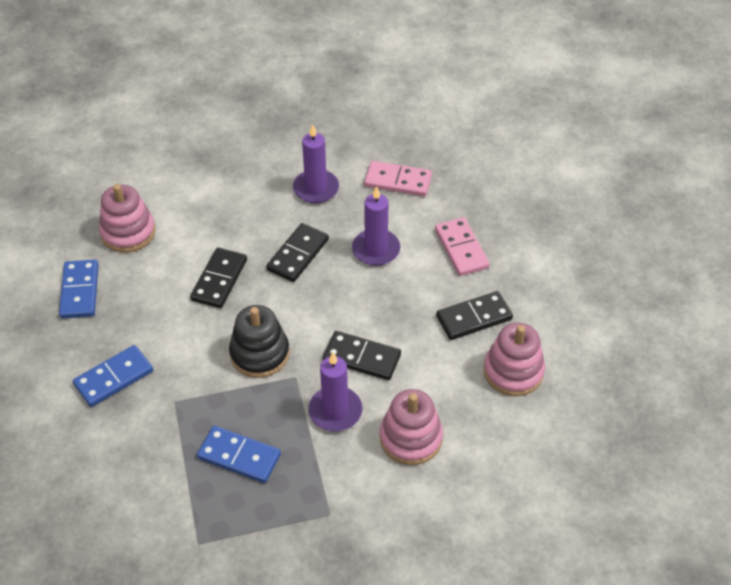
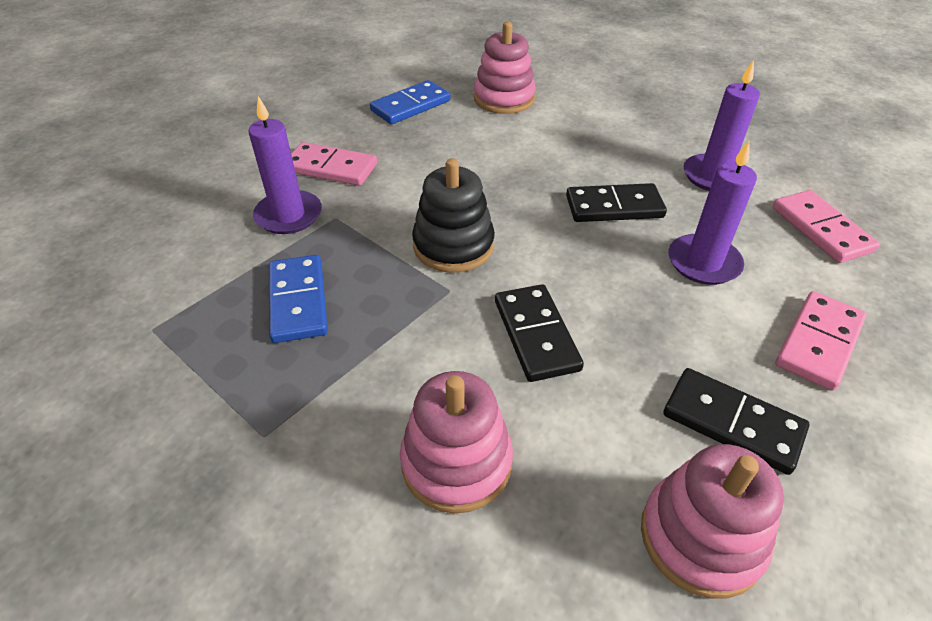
camera: 55 degrees right, 5 degrees down
(113, 378) = (331, 168): blue domino -> pink domino
(219, 280) = (515, 172): black domino -> none
(335, 411) = (432, 353): purple candle -> purple candle (289, 215)

